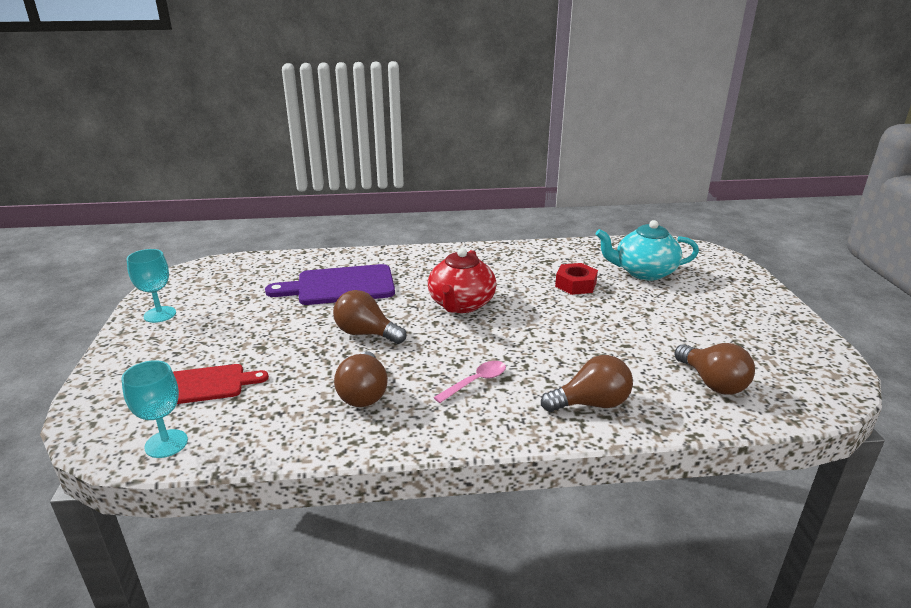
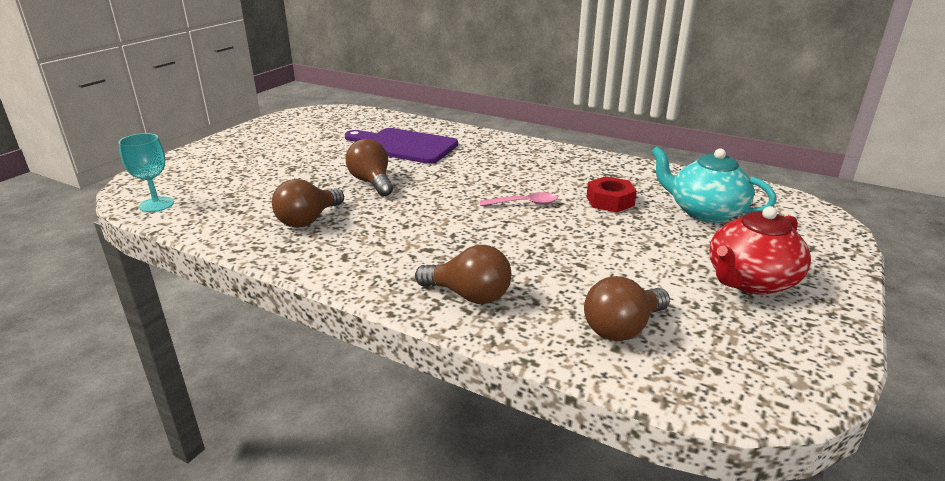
camera: 35 degrees right, 0 degrees up
(160, 314) = (264, 131): turquoise goblet -> none
(208, 384) = (228, 180): red cutting board -> none
(461, 304) = (477, 185): red teapot -> red teapot (750, 281)
(475, 382) = (399, 242): pink spoon -> pink spoon (524, 203)
(712, 383) = (622, 328): brown light bulb -> brown light bulb turned 45 degrees clockwise

